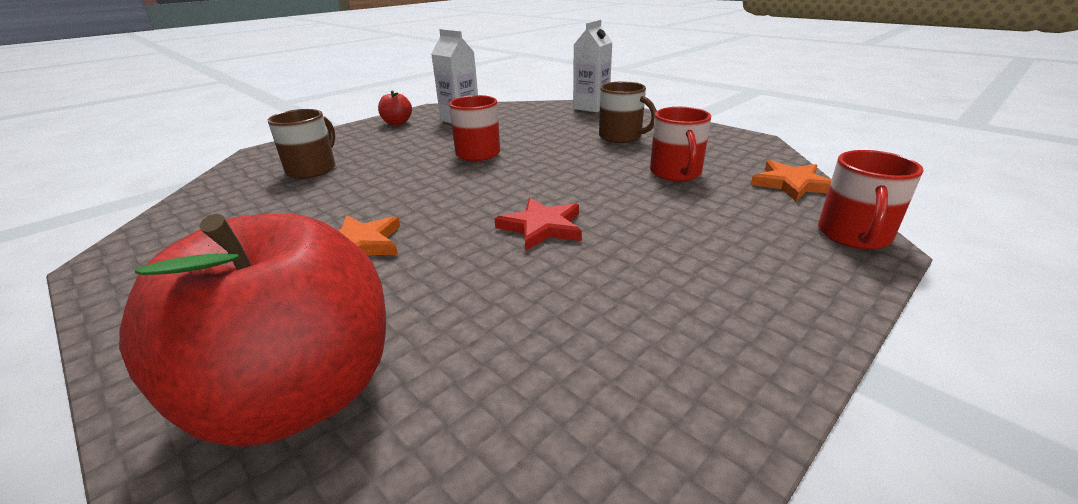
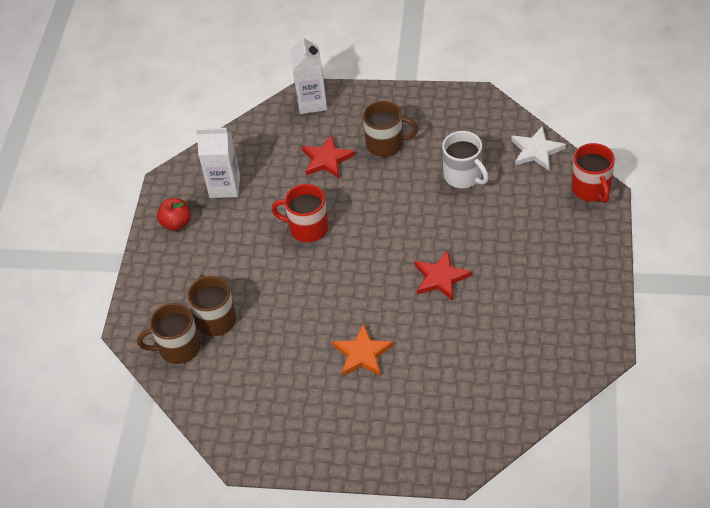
camera: 35 degrees left, 20 degrees up
(256, 172) = (178, 348): none -> brown mug
(299, 394) = (459, 427): red apple -> none
(557, 130) = (327, 159): none -> red star
(676, 173) = (463, 176): red mug -> white mug
(792, 184) = (536, 151): orange star -> white star

